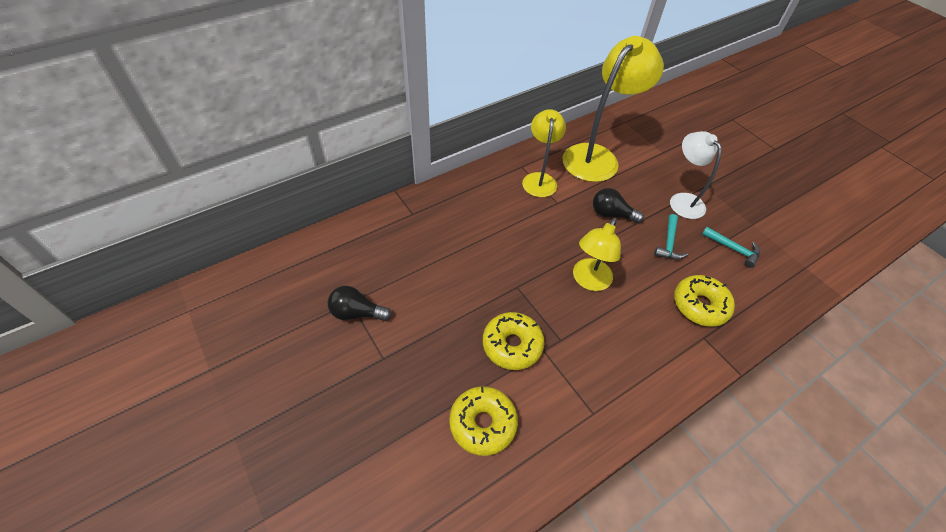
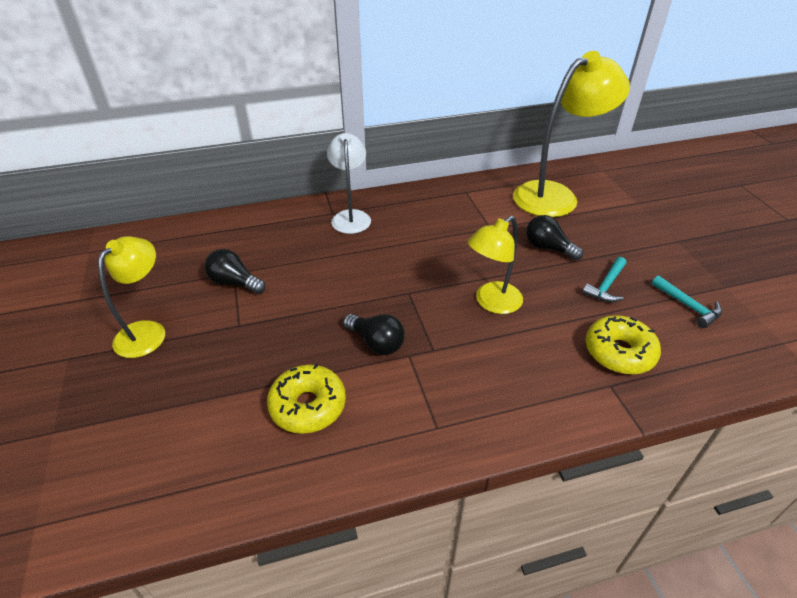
camera: 20 degrees right, 10 degrees down
(512, 345) = (376, 343): yellow donut -> black light bulb
(539, 179) = (480, 205): yellow lamp -> yellow lamp (147, 331)
(682, 200) = (641, 249): white lamp -> white lamp (351, 216)

